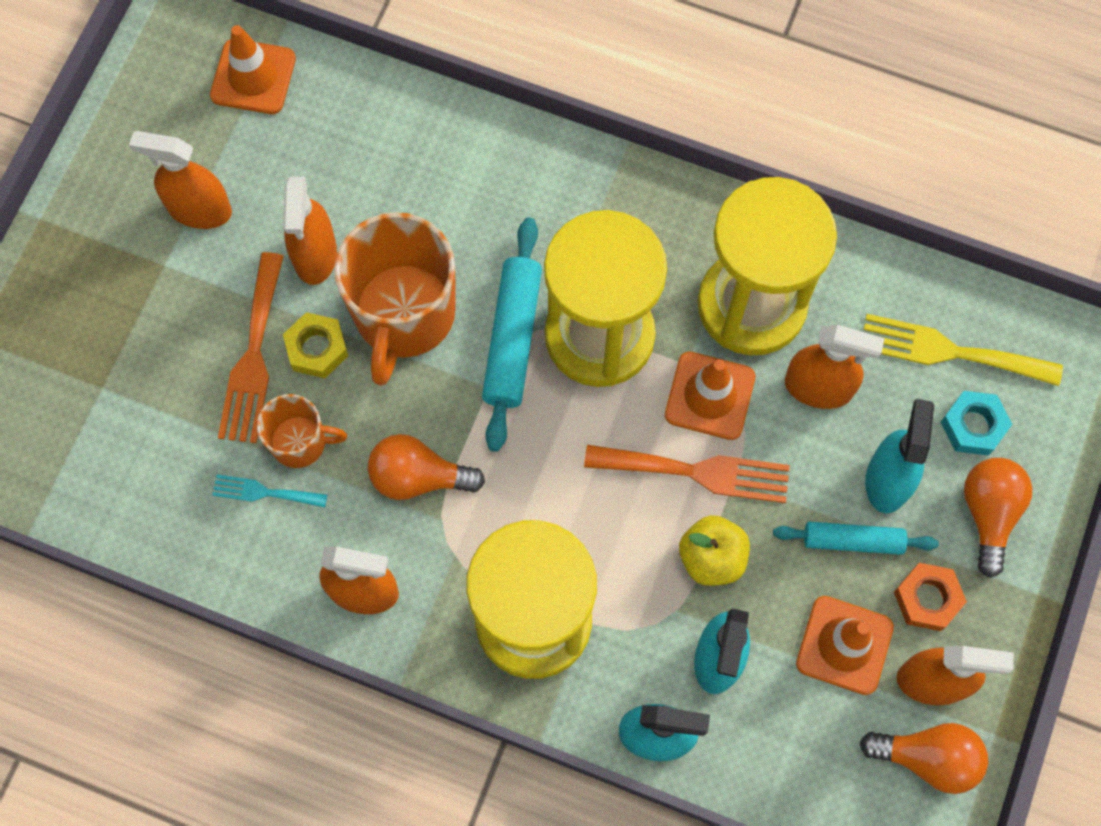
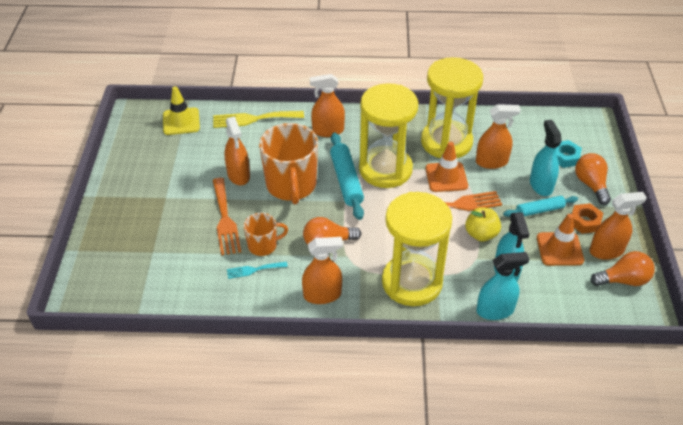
camera: 20 degrees left, 25 degrees down
(199, 210) = (175, 173): orange spray bottle -> orange spray bottle (328, 131)
(253, 77) = (181, 121): orange traffic cone -> yellow traffic cone
(317, 349) = (255, 208): yellow nut -> none
(949, 351) = (539, 135): yellow fork -> yellow fork (253, 119)

